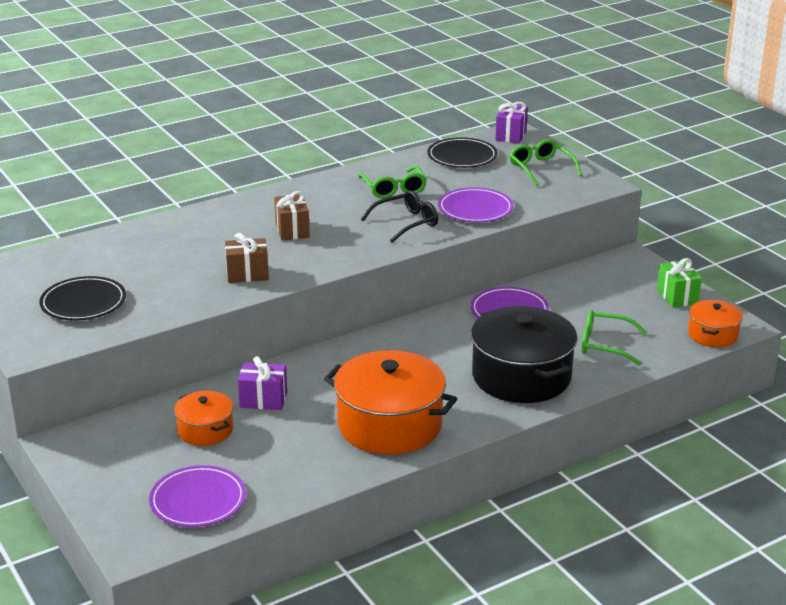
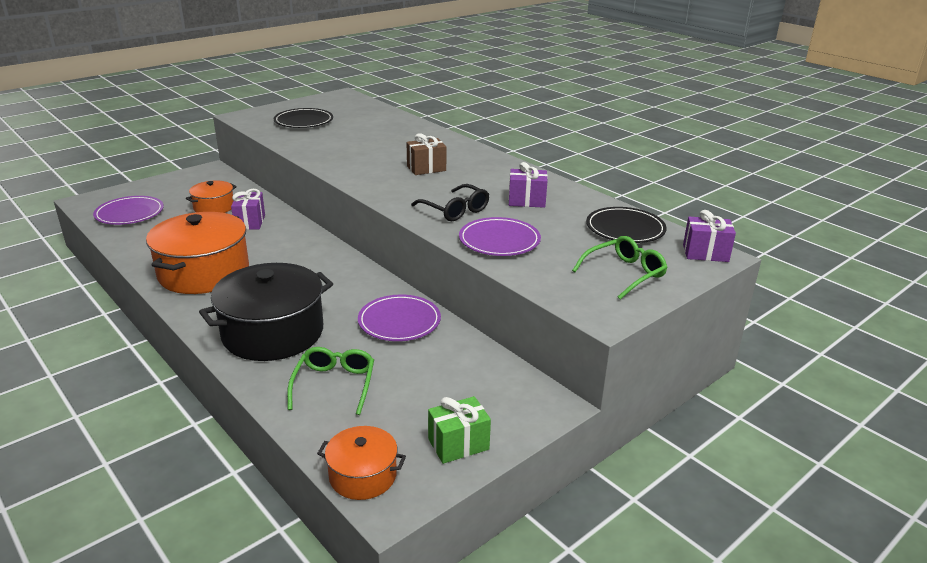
camera: 80 degrees right, 0 degrees up
(247, 274) = (347, 160): brown gift -> none
(393, 189) = (526, 201): green glasses -> purple gift

